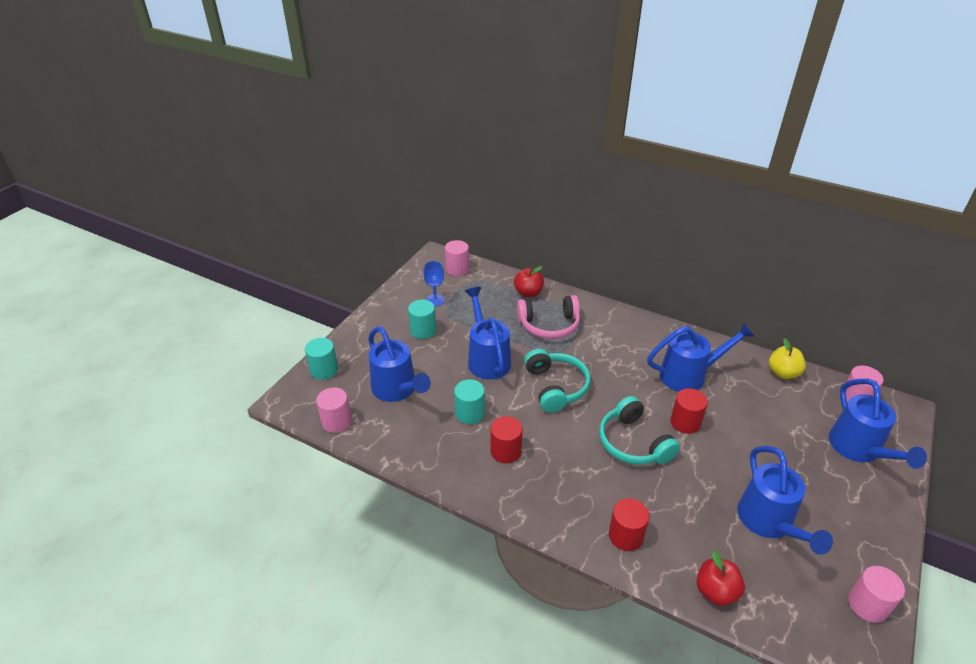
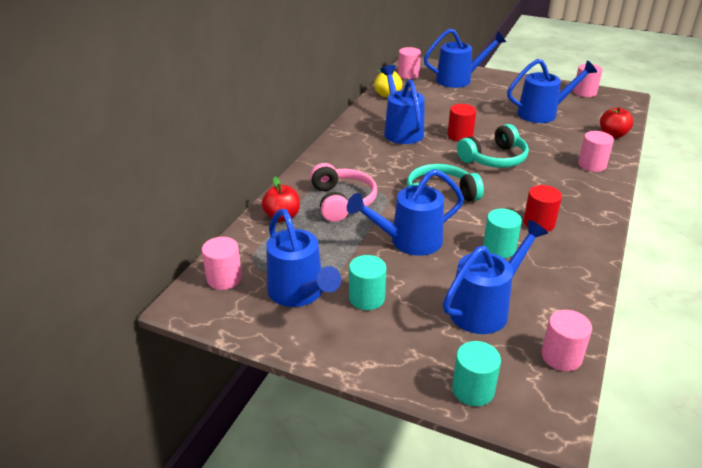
camera: 95 degrees left, 5 degrees down
(435, 300) = (299, 293): blue goblet -> blue watering can
(625, 536) = (592, 165): red cylinder -> pink cylinder

